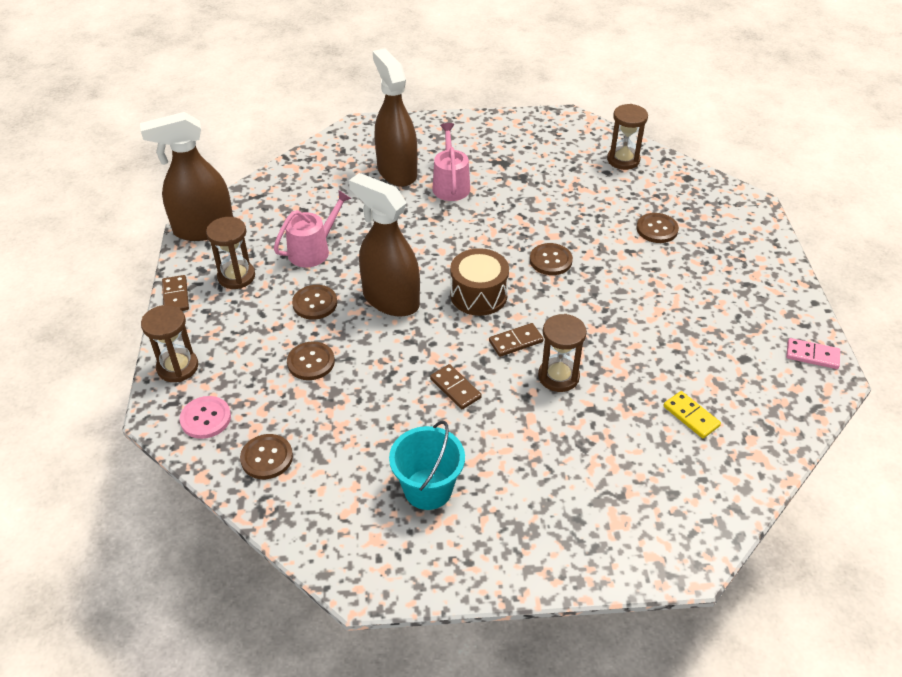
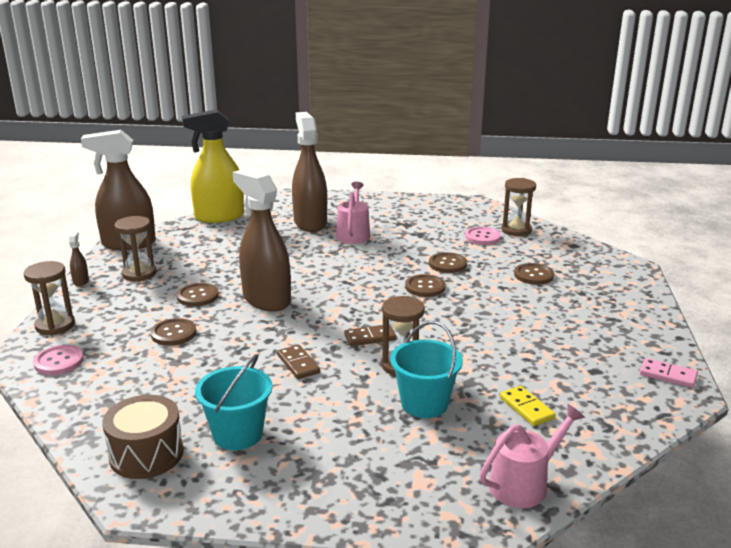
camera: 10 degrees right, 20 degrees down
(175, 296) = (81, 281): brown domino -> brown spray bottle
(266, 458) = (97, 394): brown button -> brown button (447, 264)
(290, 172) = (219, 217): none -> yellow spray bottle
(313, 250) = (214, 263): pink watering can -> pink watering can (524, 484)
(478, 295) = (348, 303): brown drum -> brown drum (146, 454)
(590, 175) = (482, 237): none -> pink button
(594, 424) = (424, 403): none -> turquoise bucket

